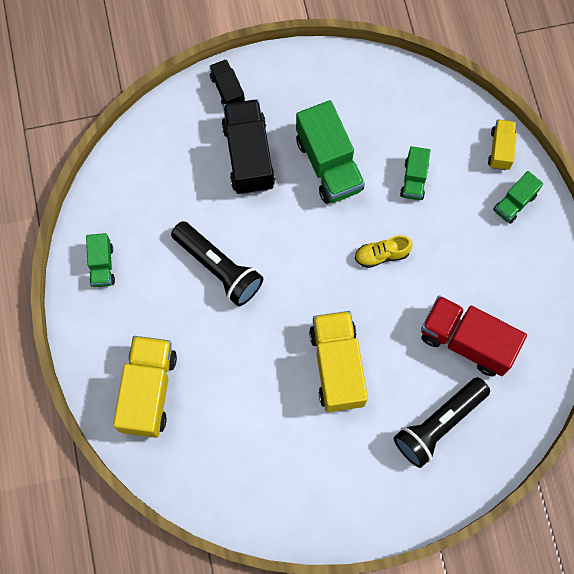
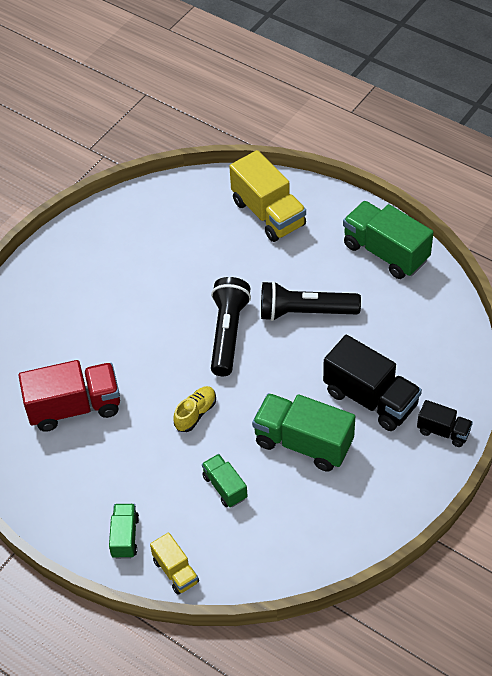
camera: 140 degrees right, 20 degrees down
(102, 265) = (385, 252): green truck -> green truck, size x1.85
(337, 366) = (156, 320): yellow truck -> none
(438, 424) = (48, 341): black flashlight -> black flashlight (228, 333)

